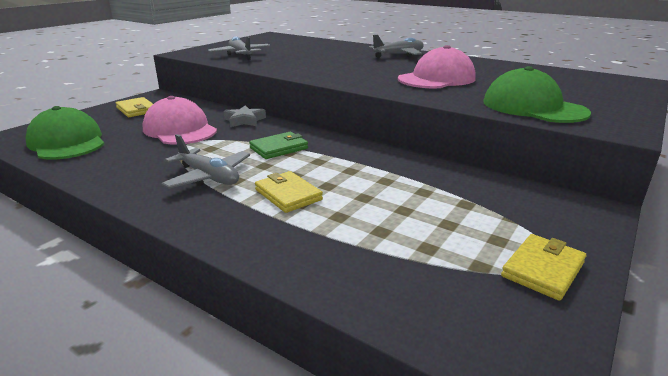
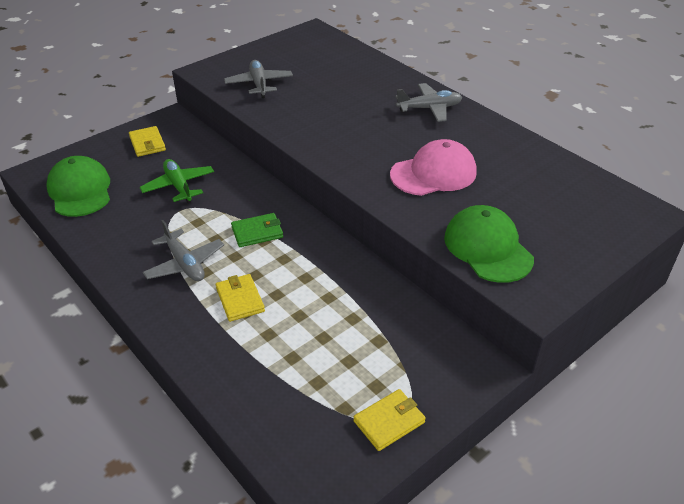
camera: 15 degrees right, 15 degrees up
(180, 130) = (179, 186): pink cap -> green plane
(244, 120) = (242, 180): grey star -> none

